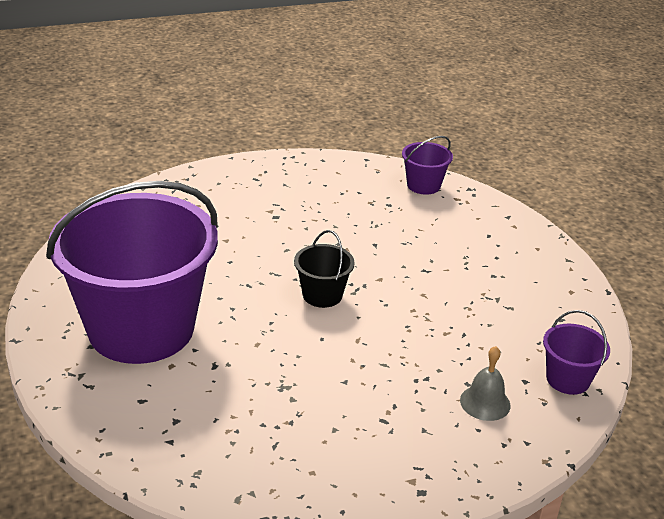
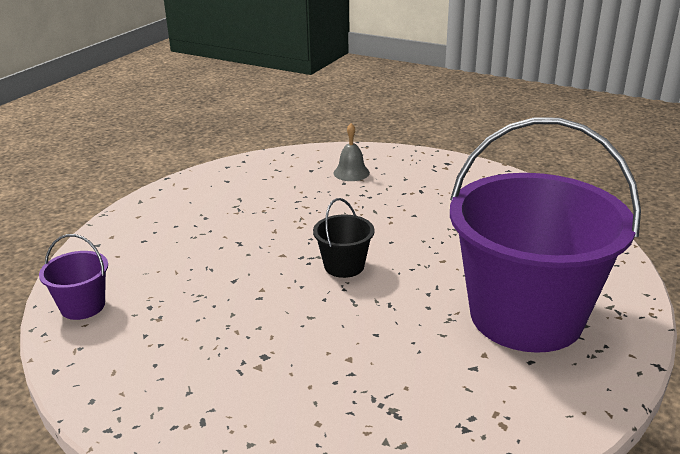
camera: 130 degrees left, 5 degrees down
(568, 379) = (288, 161): purple bucket -> none

